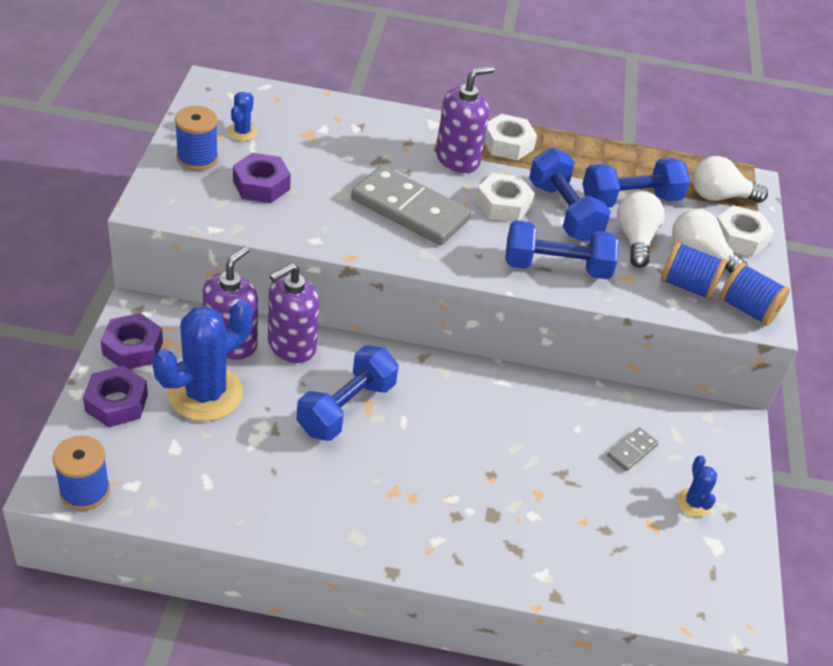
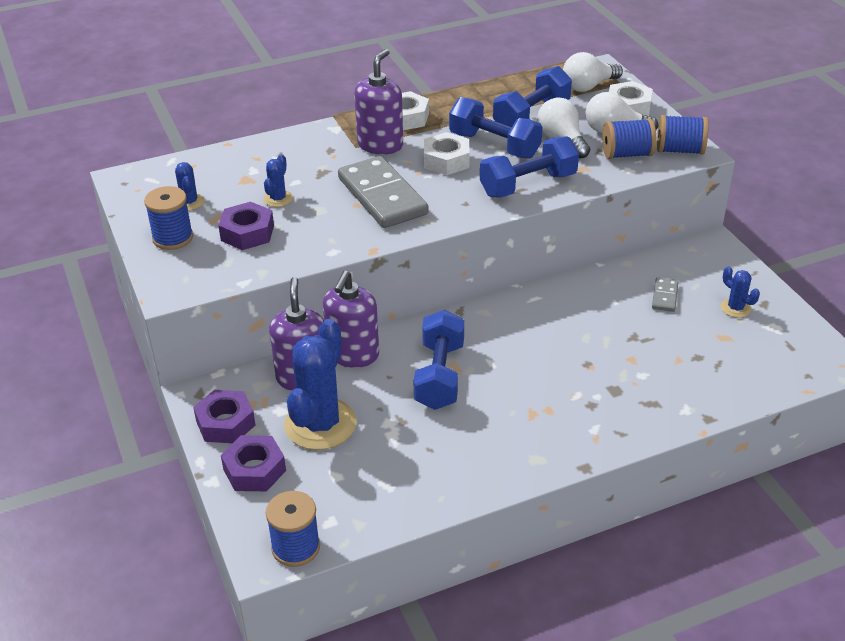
camera: 25 degrees left, 5 degrees down
(317, 166) = (278, 199): none -> blue cactus
(409, 210) = (382, 196): grey domino -> grey domino turned 60 degrees clockwise

